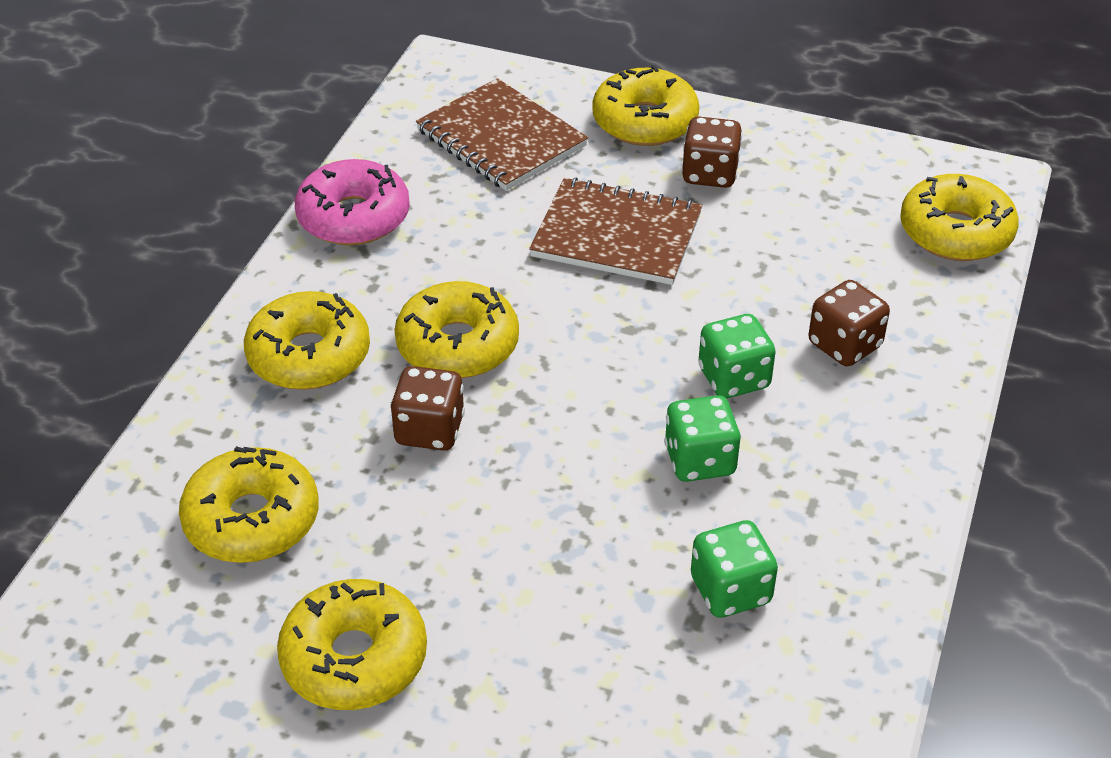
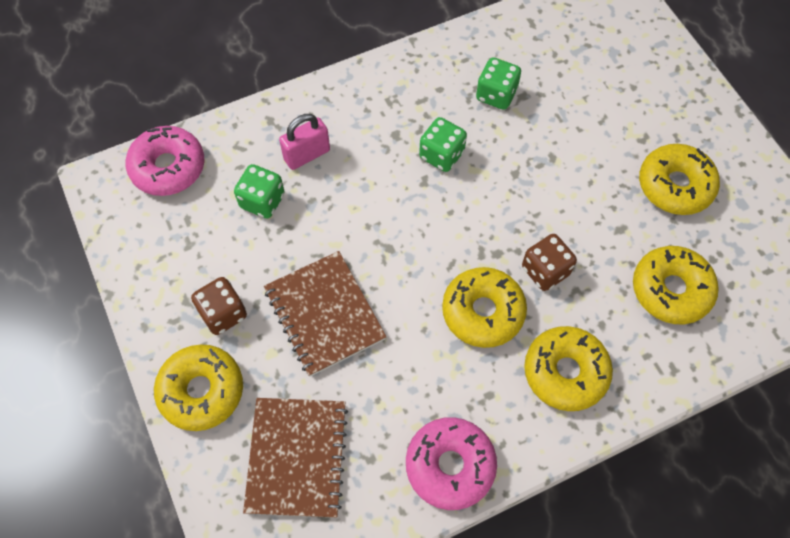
camera: 135 degrees left, 20 degrees up
(734, 378) = (377, 180): green dice -> green dice (262, 201)
(844, 345) = (307, 155): brown dice -> pink padlock
(955, 232) = (168, 167): yellow donut -> pink donut

